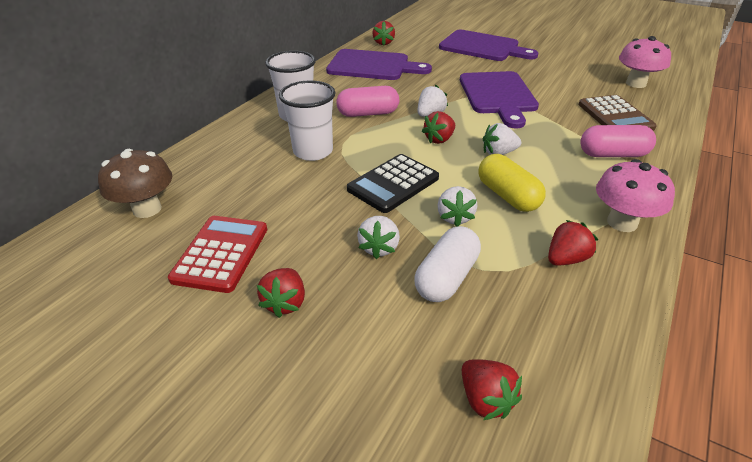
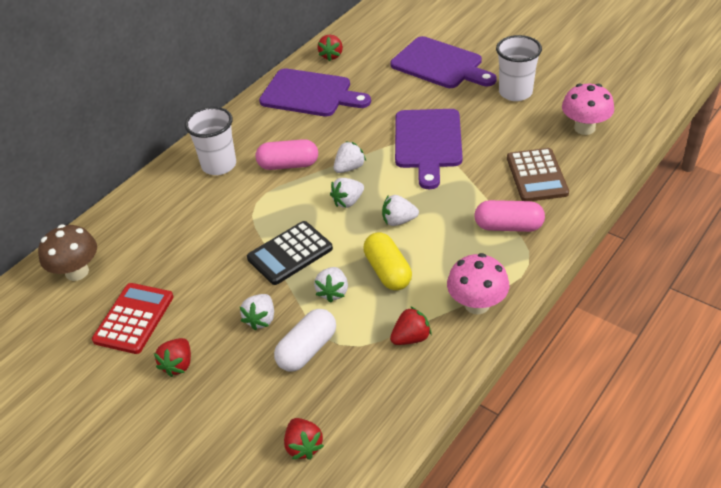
camera: 10 degrees right, 5 degrees up
(313, 151) = (226, 212): white cup -> white cup (515, 92)
(439, 139) = (348, 201): red strawberry -> white strawberry

